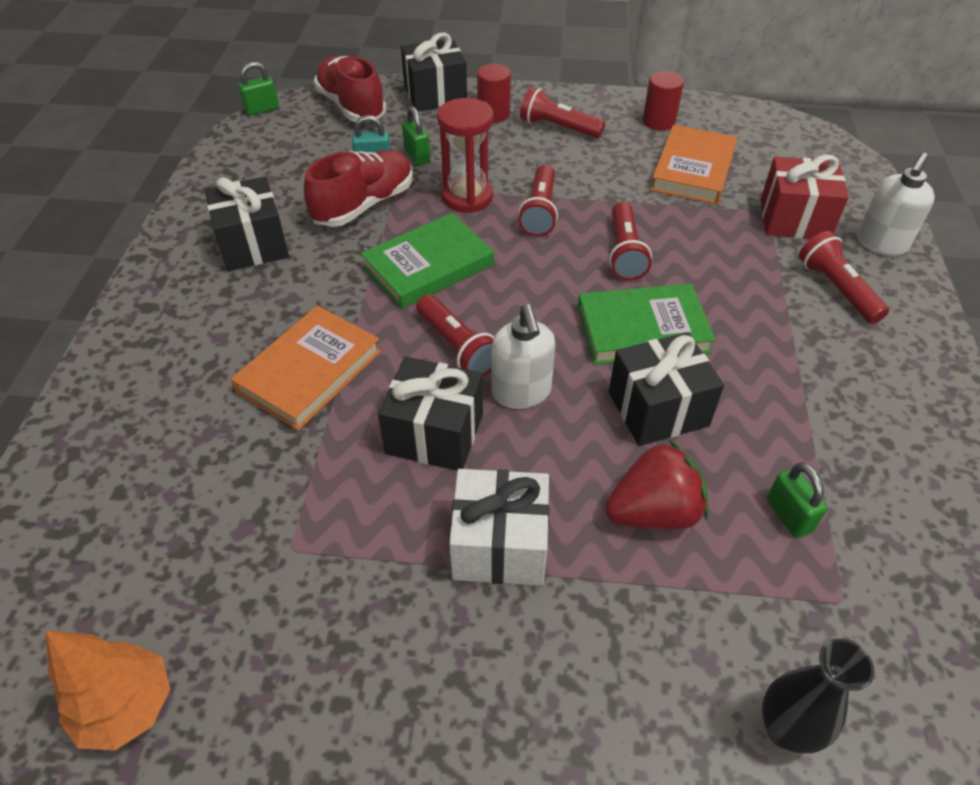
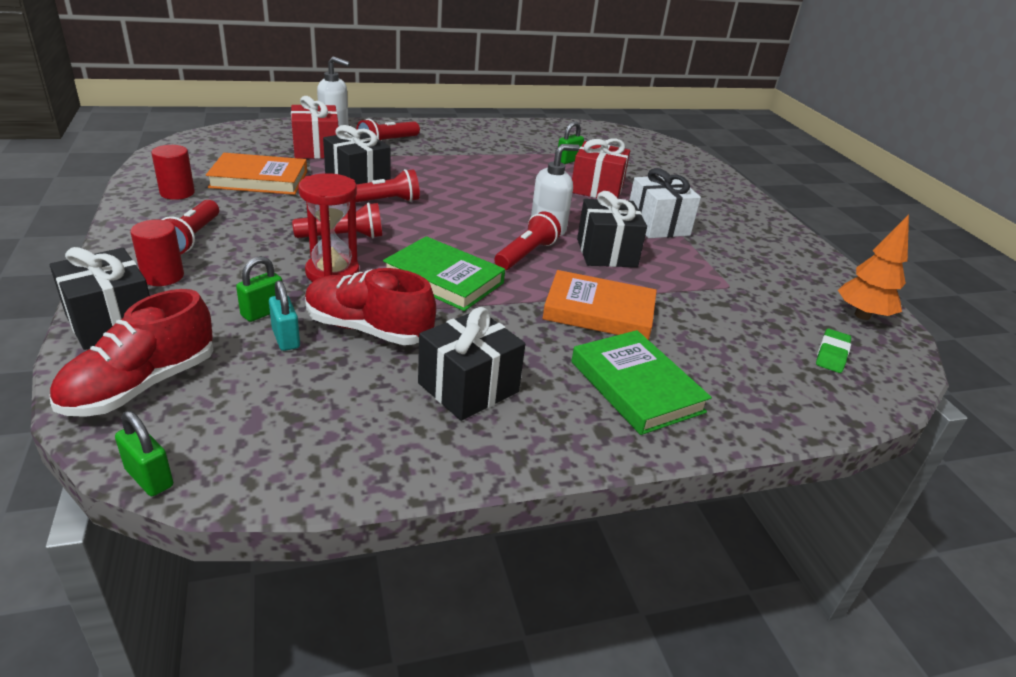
camera: 115 degrees left, 15 degrees down
(93, 580) = (831, 354): none -> green eraser
(642, 329) = (462, 194): green book -> green book (636, 386)
(654, 512) = (597, 189): red strawberry -> red gift
(658, 409) = (526, 189): black gift -> black gift (357, 181)
(785, 729) = (670, 165): black vase -> none

